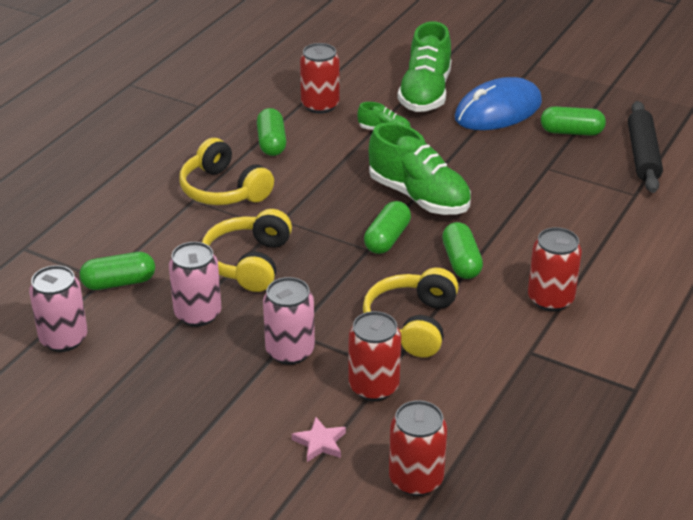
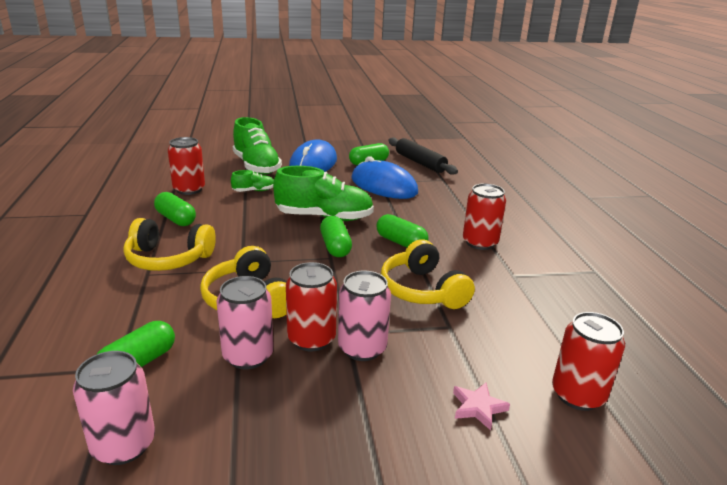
camera: 40 degrees left, 10 degrees down
(373, 386) = (456, 343): red can -> red can (311, 339)
(543, 176) = (383, 186): none -> blue mouse

